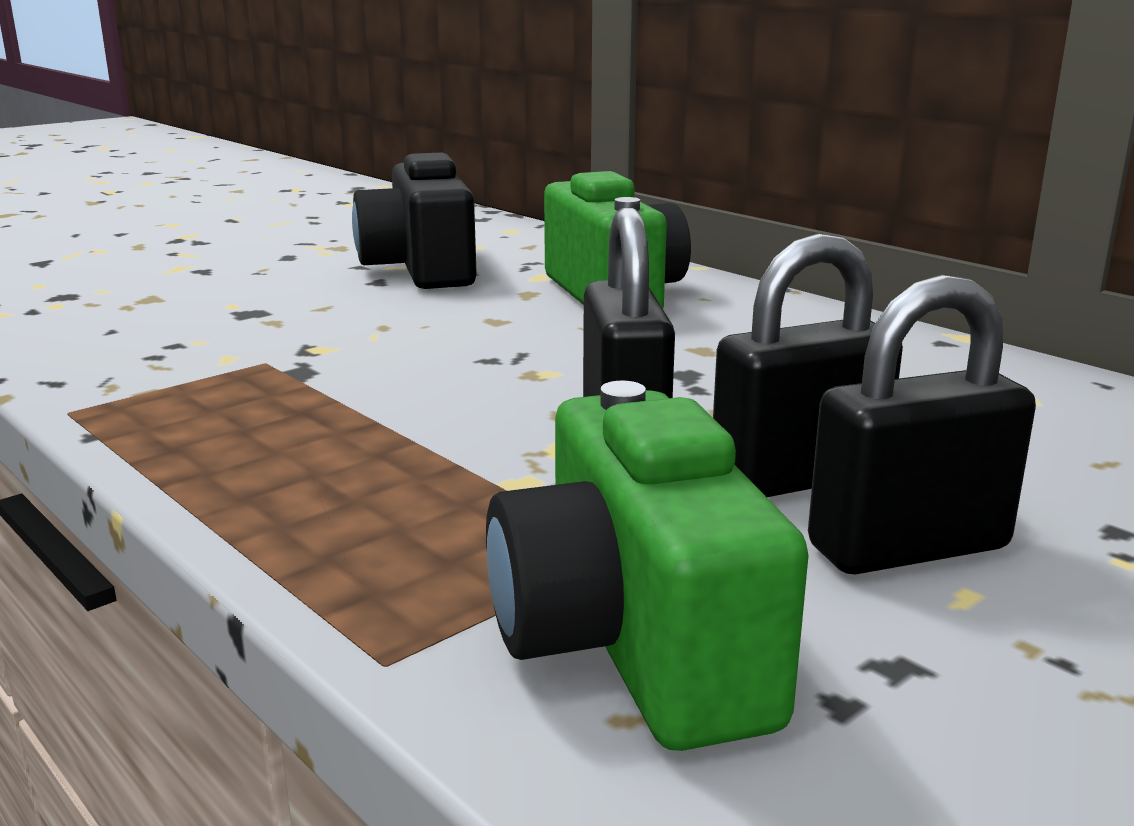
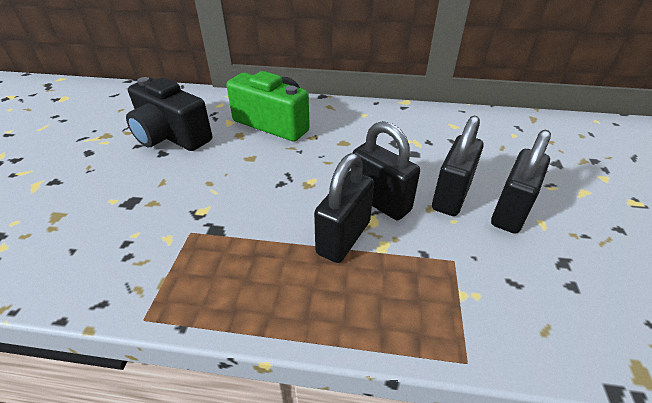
camera: 40 degrees left, 20 degrees up
(470, 445) = (343, 237): none -> black padlock
(631, 642) = (508, 300): green camera -> none

